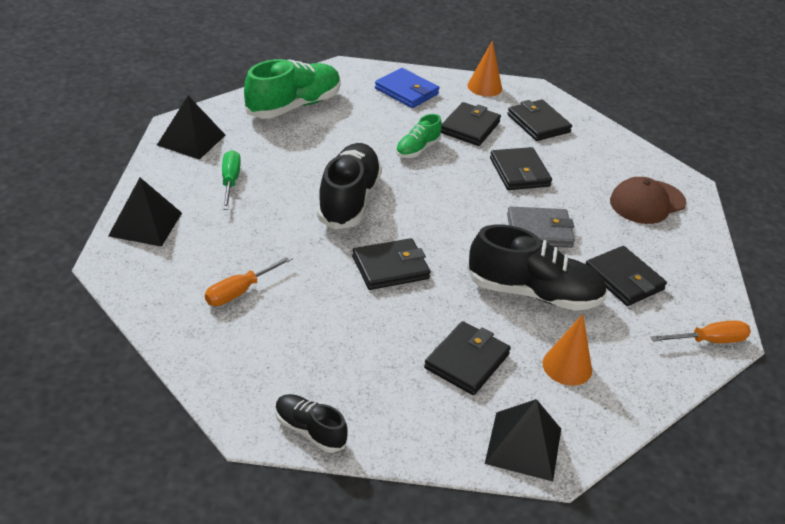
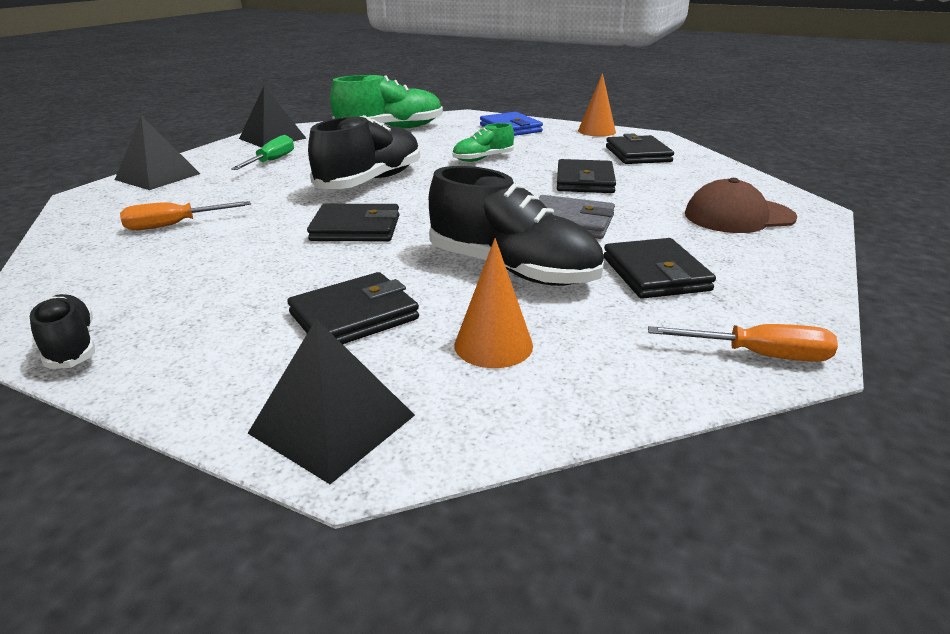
camera: 25 degrees right, 10 degrees down
(470, 127) = (555, 151): black wallet -> none

